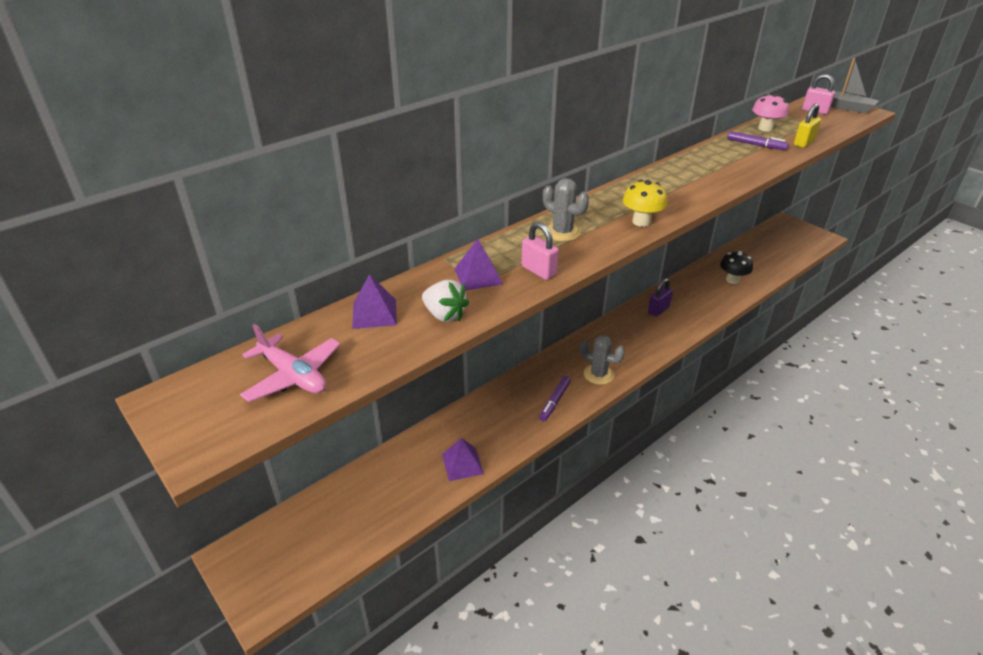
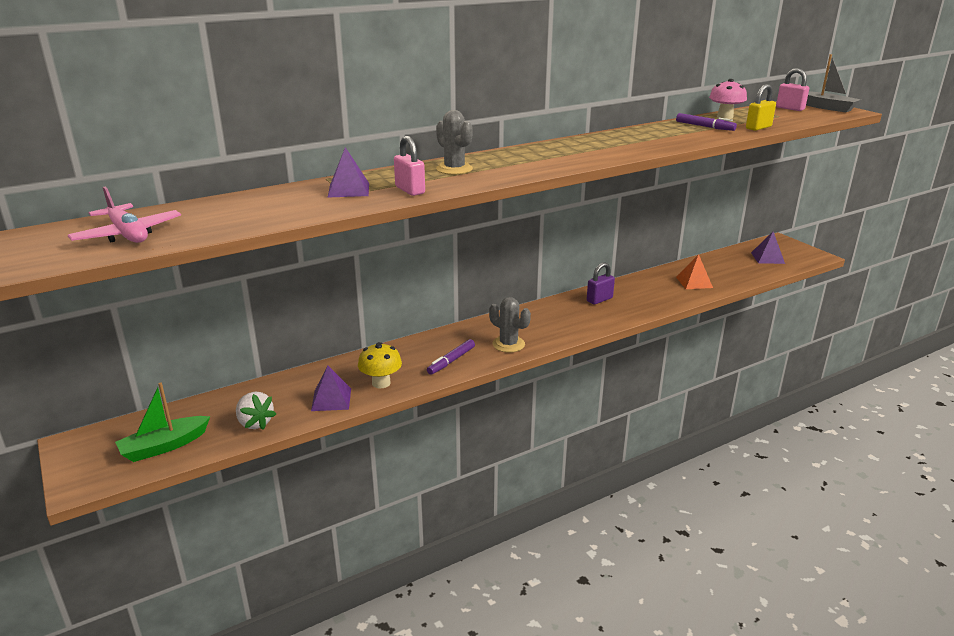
camera: 10 degrees right, 10 degrees down
(325, 546) = (164, 446): none -> green boat
(374, 313) = (232, 205): purple pyramid -> purple pyramid (767, 258)
(444, 315) = (296, 210): white strawberry -> white strawberry (255, 423)
(641, 222) = (540, 167): yellow mushroom -> yellow mushroom (381, 383)
(732, 280) = (694, 282): black mushroom -> orange pyramid

